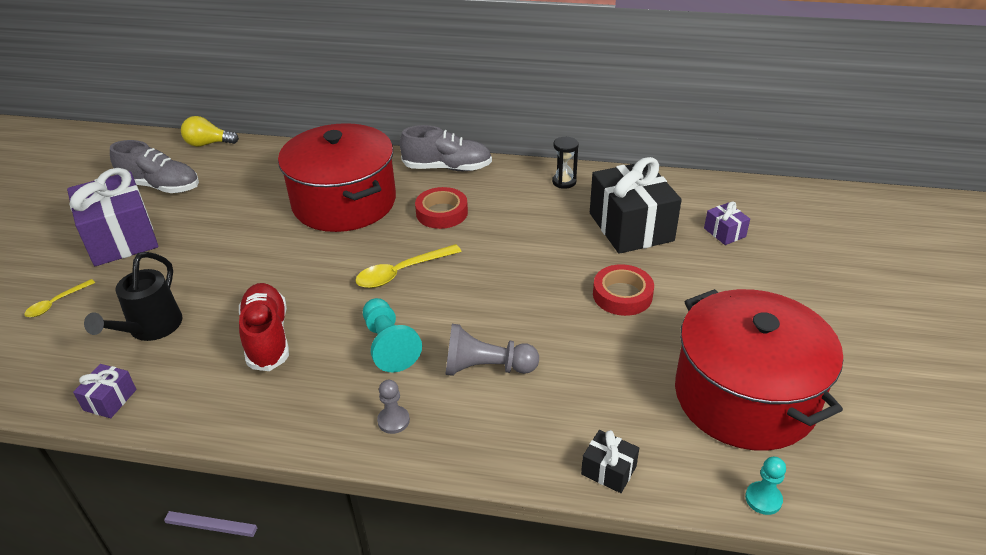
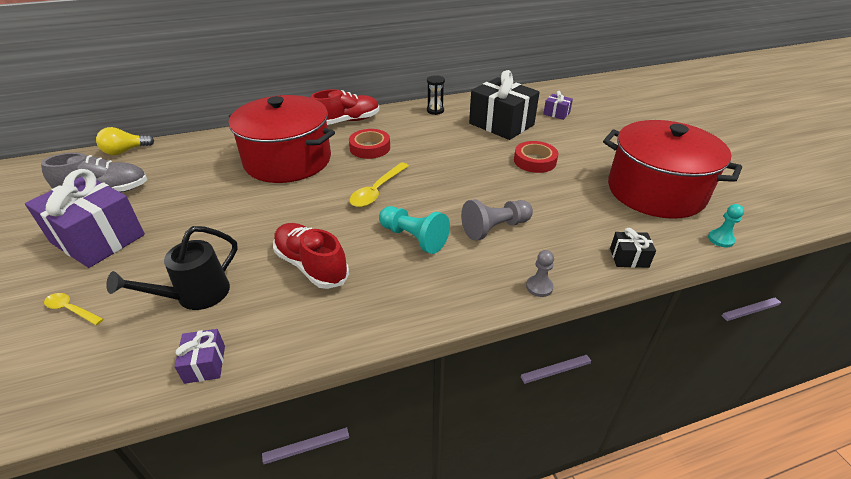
camera: 30 degrees left, 0 degrees up
(56, 303) = (71, 309): yellow spoon -> yellow spoon turned 105 degrees clockwise
(150, 329) = (195, 296): black watering can -> black watering can turned 60 degrees clockwise
(393, 421) = (466, 283): grey pawn -> grey pawn (539, 287)
(447, 168) = (347, 121): grey shoe -> red shoe

